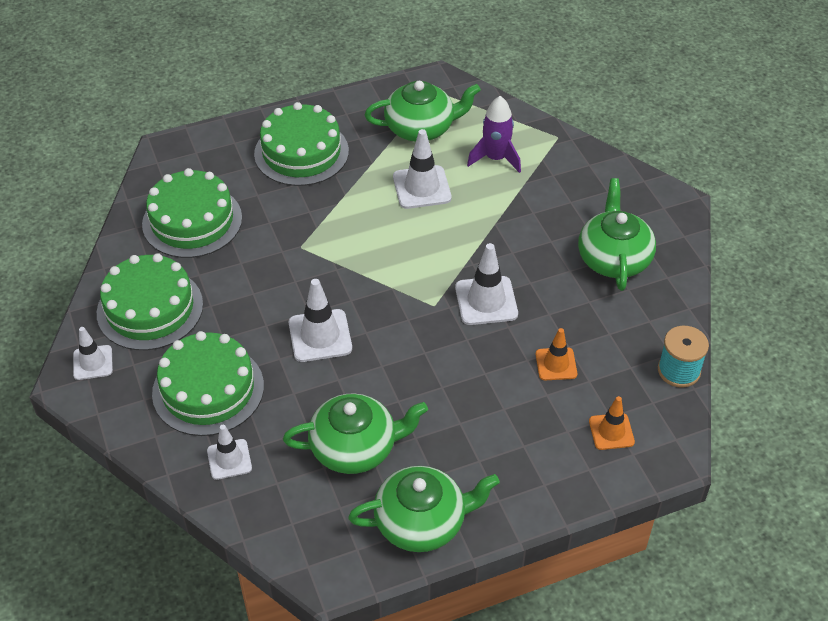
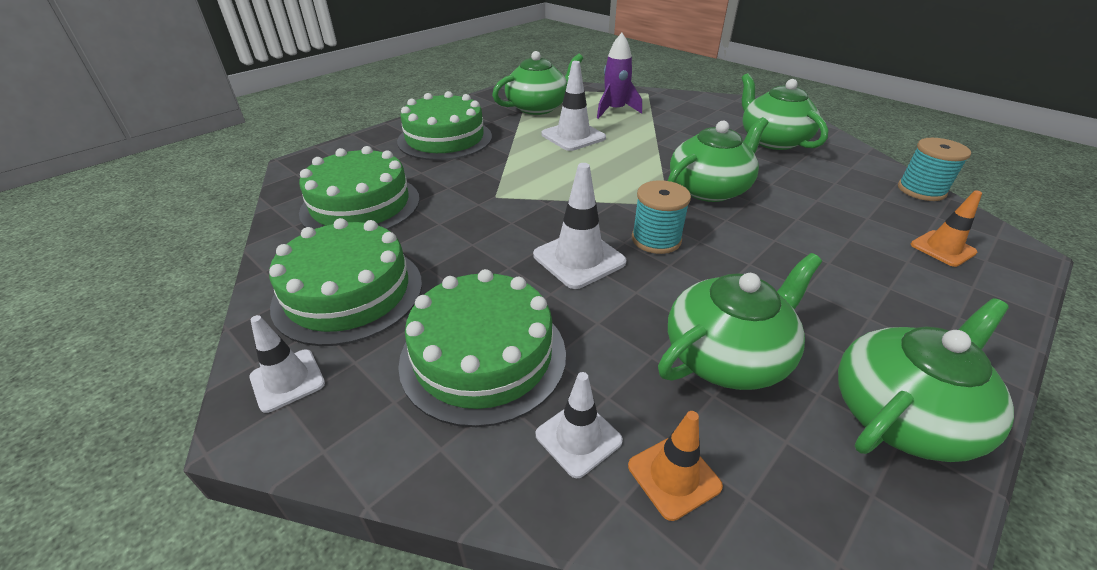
camera: 25 degrees left, 10 degrees down
(392, 339) = (656, 239): none -> turquoise spool
(486, 301) = (709, 189): white traffic cone -> green teapot
(556, 364) = (825, 214): orange traffic cone -> orange traffic cone (674, 476)

